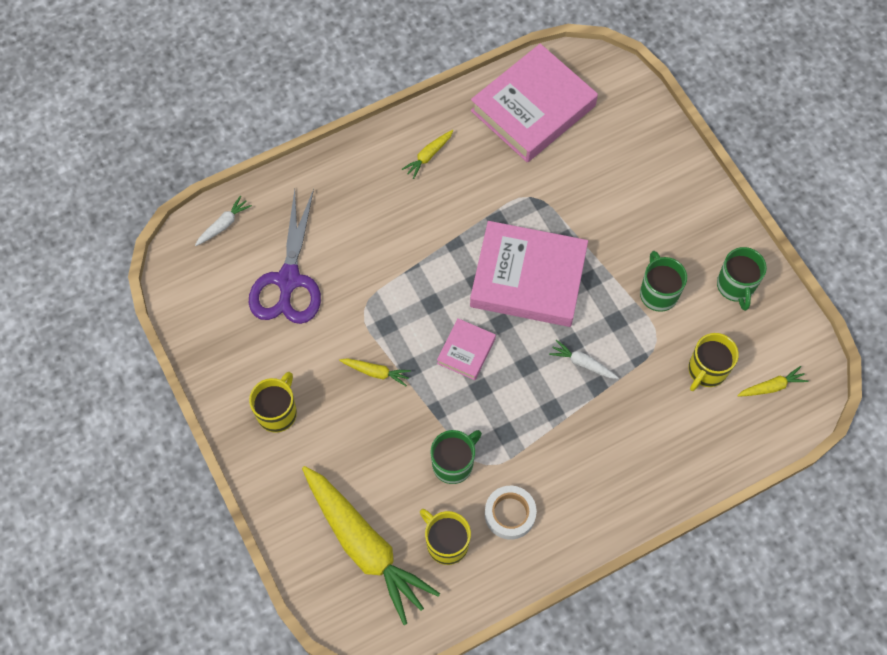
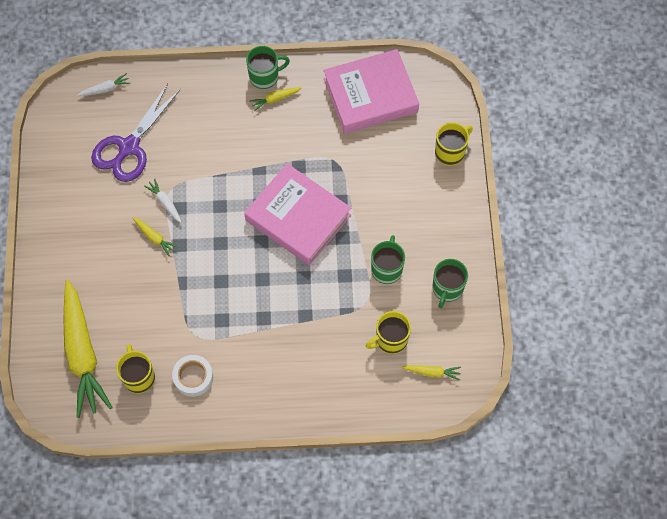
camera: 25 degrees right, 0 degrees up
(277, 412) = (73, 236): yellow mug -> yellow mug (450, 152)
(453, 463) = (173, 325): green mug -> green mug (265, 76)
(466, 351) = (225, 250): pink book -> none
(582, 363) = (303, 295): white carrot -> white carrot (165, 202)

